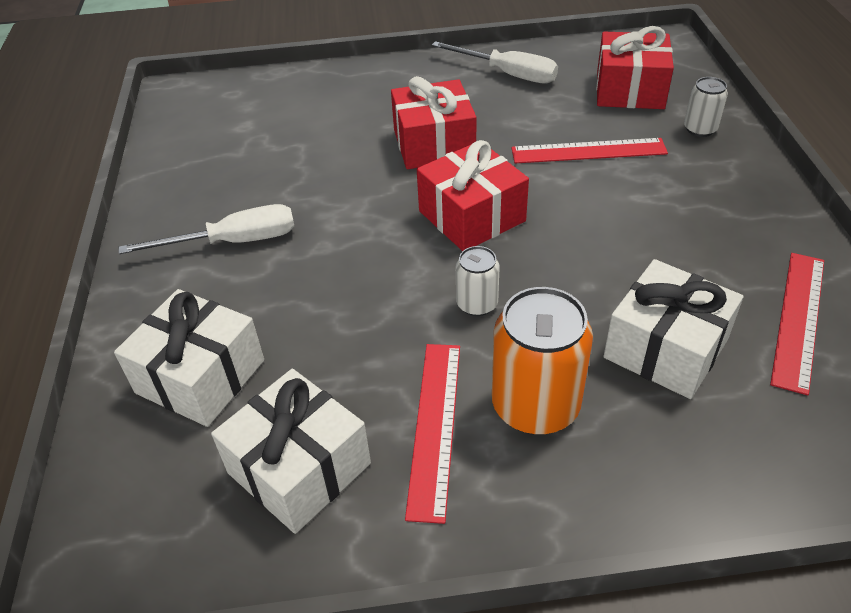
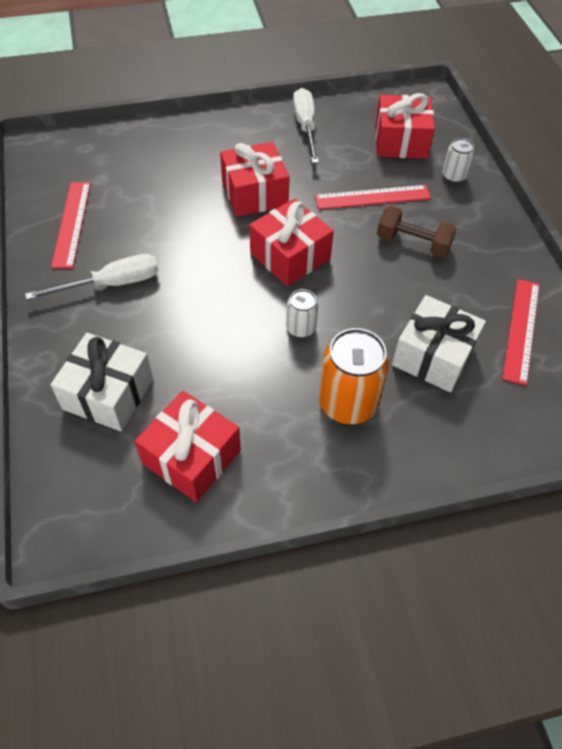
camera: 10 degrees left, 10 degrees up
(299, 468) = (192, 457): white gift -> red gift
(435, 426) = (281, 421): red ruler -> red ruler (72, 223)
(507, 74) = (305, 127): white screwdriver -> white screwdriver turned 120 degrees counterclockwise
(641, 205) = (413, 243): none -> brown dumbbell

